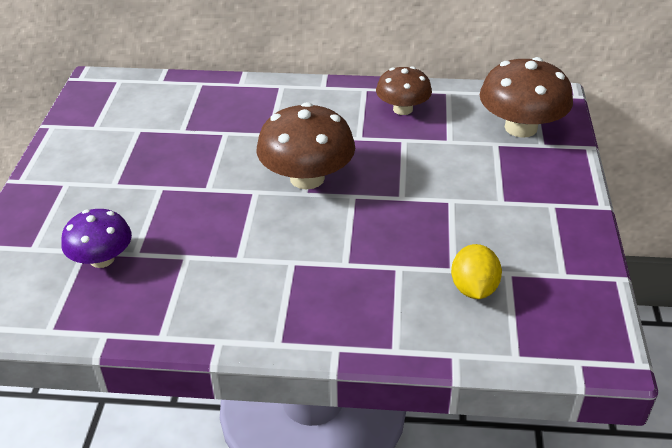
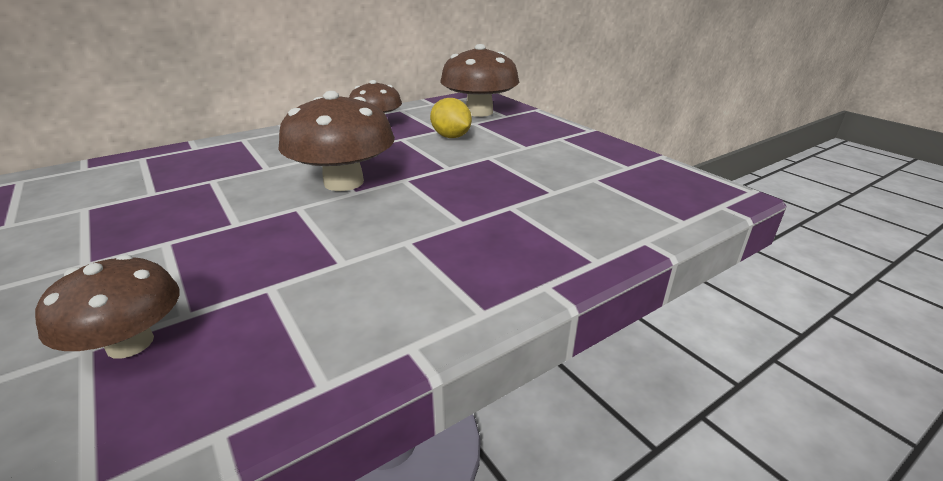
camera: 40 degrees left, 10 degrees down
(102, 259) = (130, 343): purple mushroom -> brown mushroom
(473, 288) = (587, 196): yellow lemon -> yellow lemon (451, 137)

